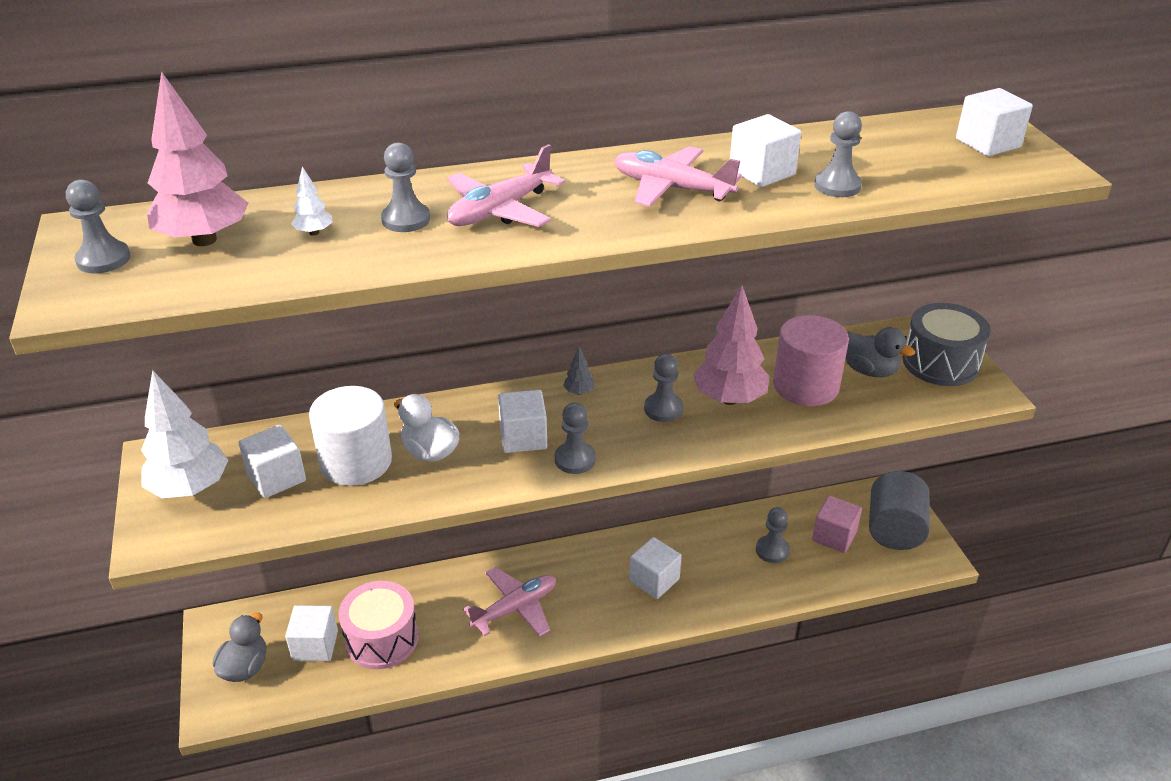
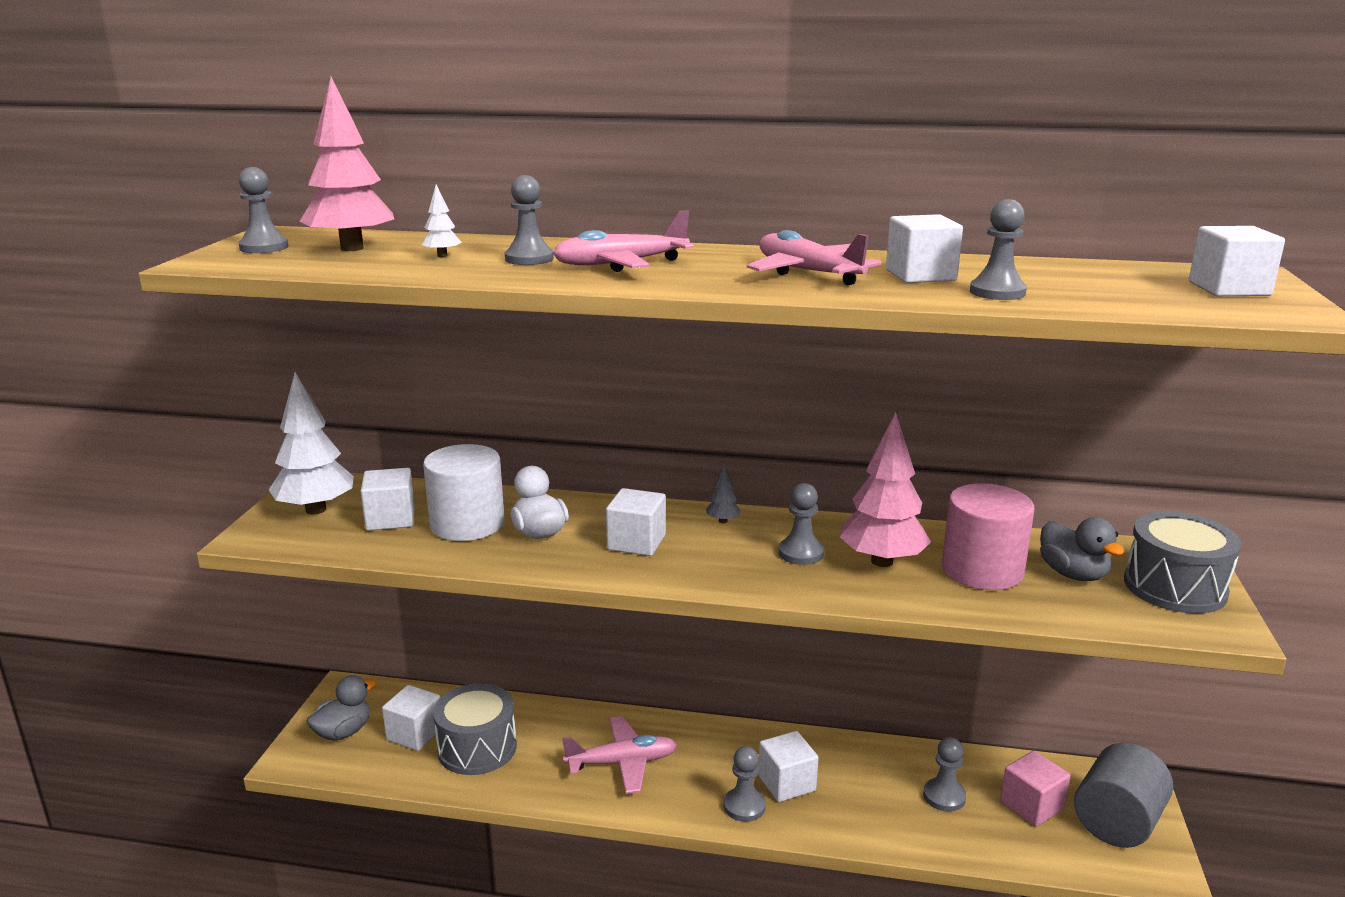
camera: 25 degrees right, 15 degrees down
(381, 639) = (477, 748): pink drum -> grey drum
(575, 459) = (673, 571): grey pawn -> grey pawn (744, 806)

